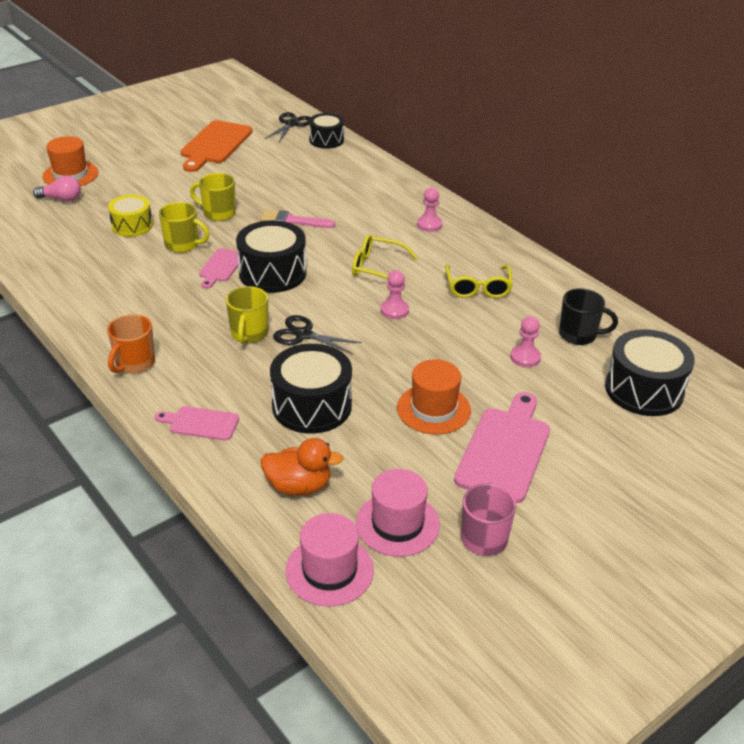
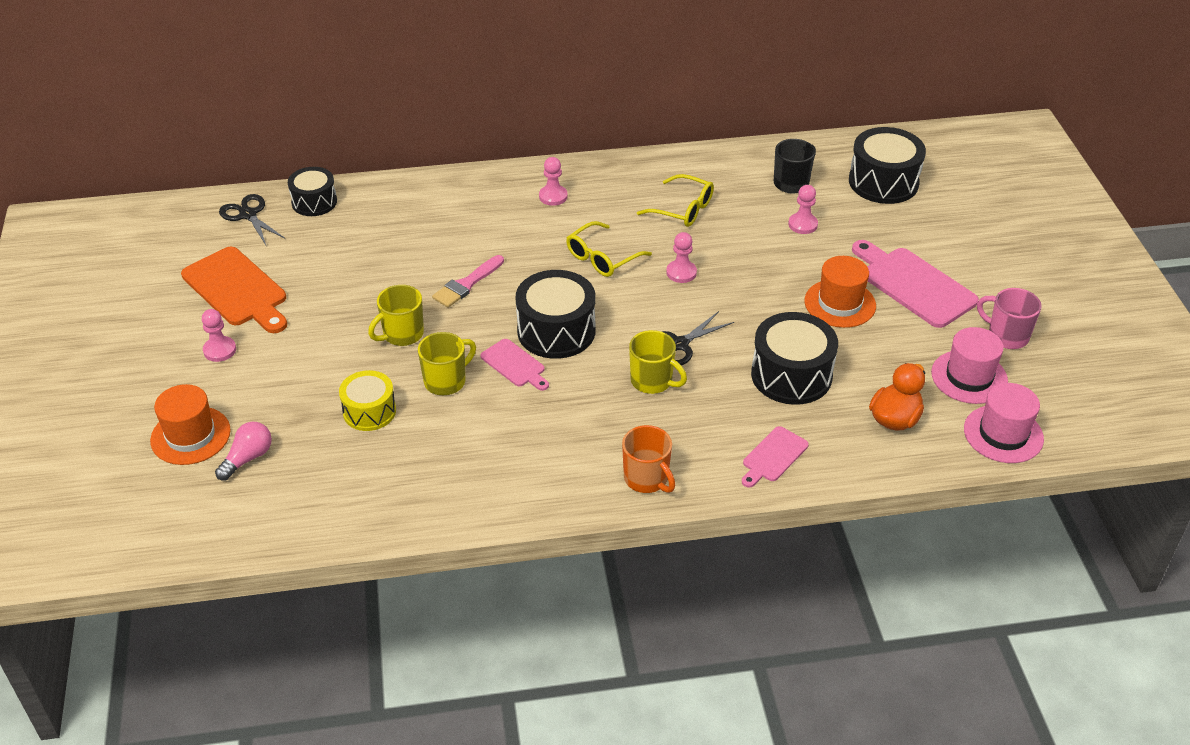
camera: 60 degrees left, 5 degrees up
(154, 158) = (220, 350): none -> pink pawn

